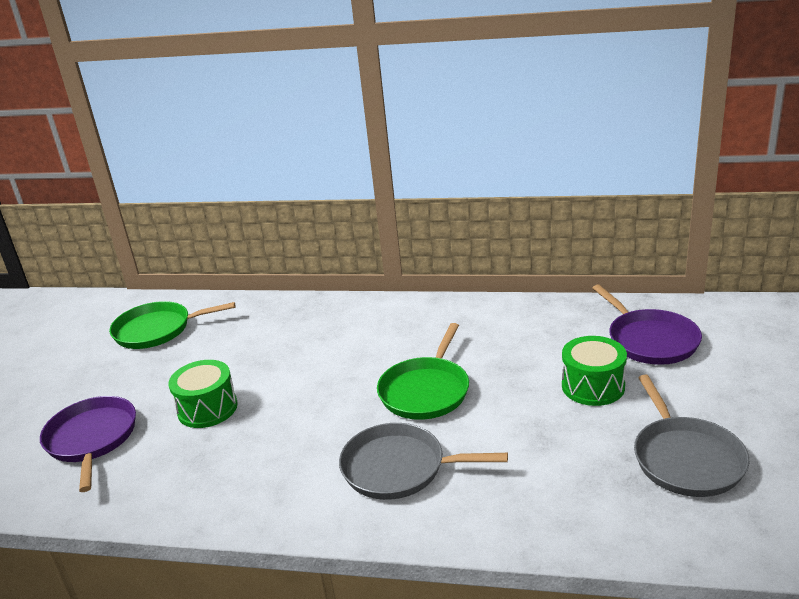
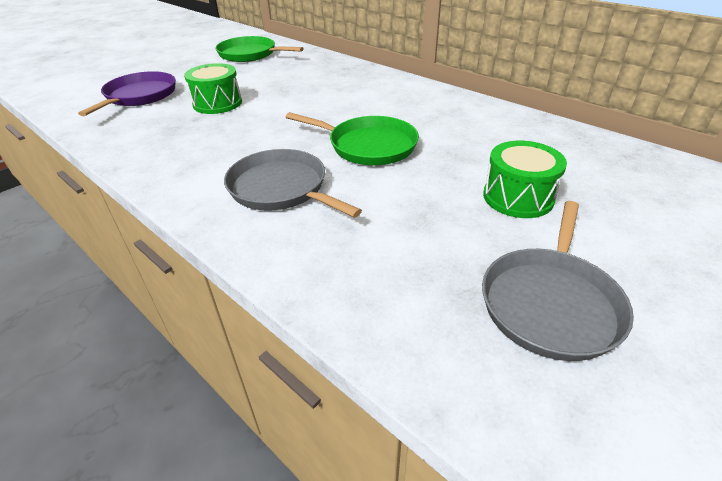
camera: 30 degrees right, 10 degrees up
(426, 391) = (368, 146): green pan -> green pan turned 120 degrees counterclockwise
(650, 340) = (622, 182): purple pan -> none

